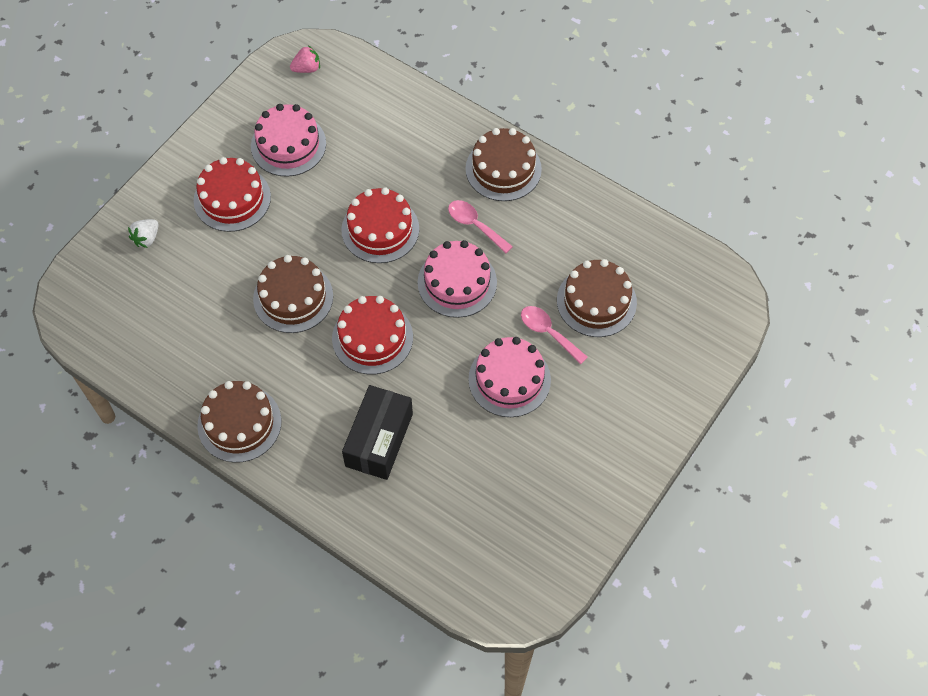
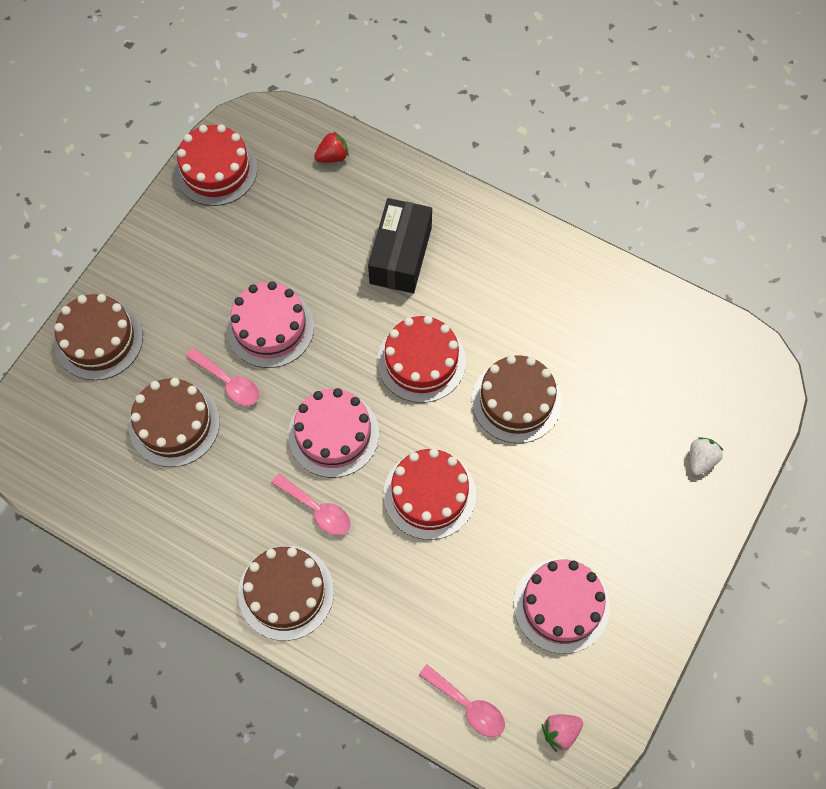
camera: 175 degrees right, 5 degrees up
(232, 198) = (614, 521): red cake -> red cake (216, 169)
(239, 423) = (545, 260): brown cake -> brown cake (98, 339)
(371, 88) = (467, 706): none -> pink spoon
(437, 555) = (332, 156): none -> red strawberry

